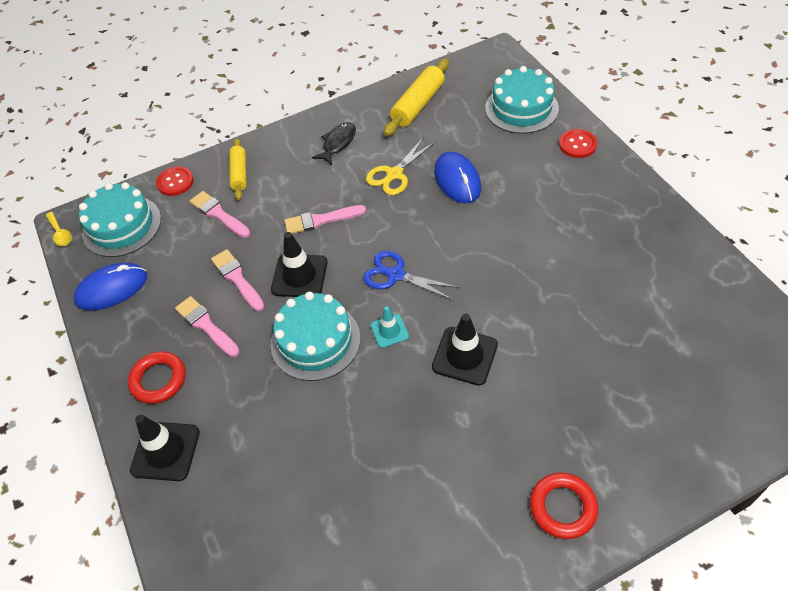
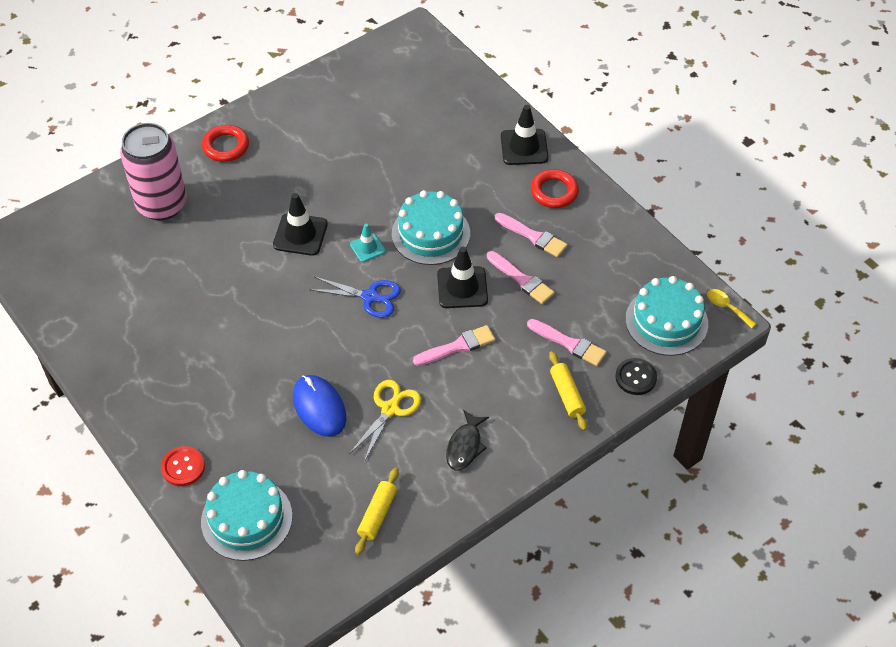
camera: 165 degrees right, 0 degrees up
(112, 289) = (638, 259): blue mouse -> none
(175, 182) = (635, 377): red button -> black button
(418, 105) = (377, 515): yellow rolling pin -> yellow rolling pin, size x0.65
(640, 418) = (162, 204): none -> pink can

